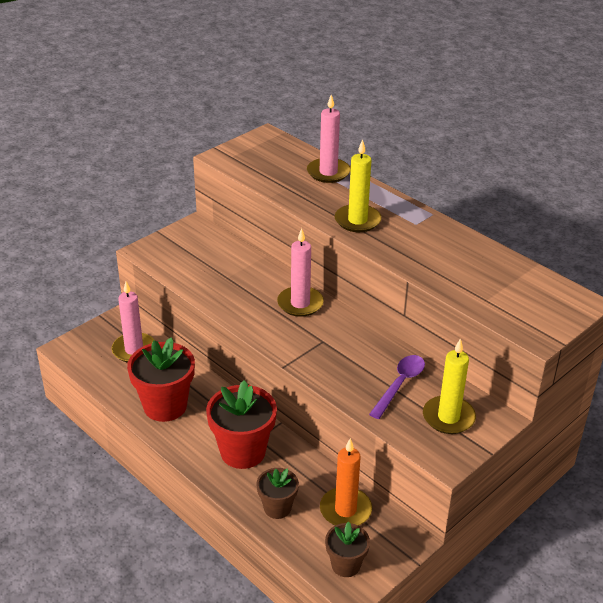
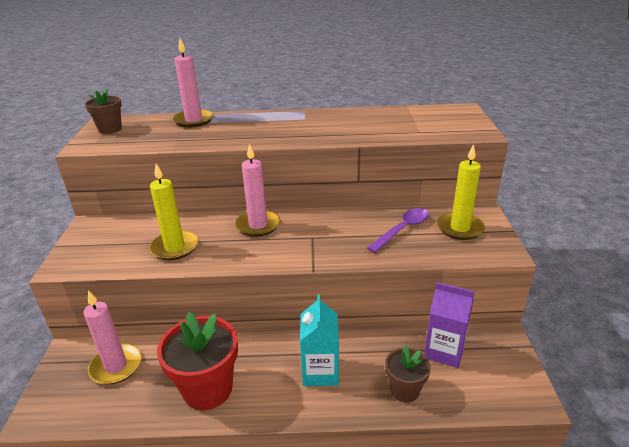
camera: 45 degrees left, 5 degrees down
(243, 451) = (320, 371): red flower pot -> turquoise carton
(345, 510) = (444, 351): orange candle -> purple carton
(346, 565) = (503, 387): brown flower pot -> brown flower pot (110, 129)
(357, 221) = (264, 133): yellow candle -> yellow candle (175, 247)
(400, 384) = (402, 229): purple spoon -> purple spoon turned 60 degrees clockwise

